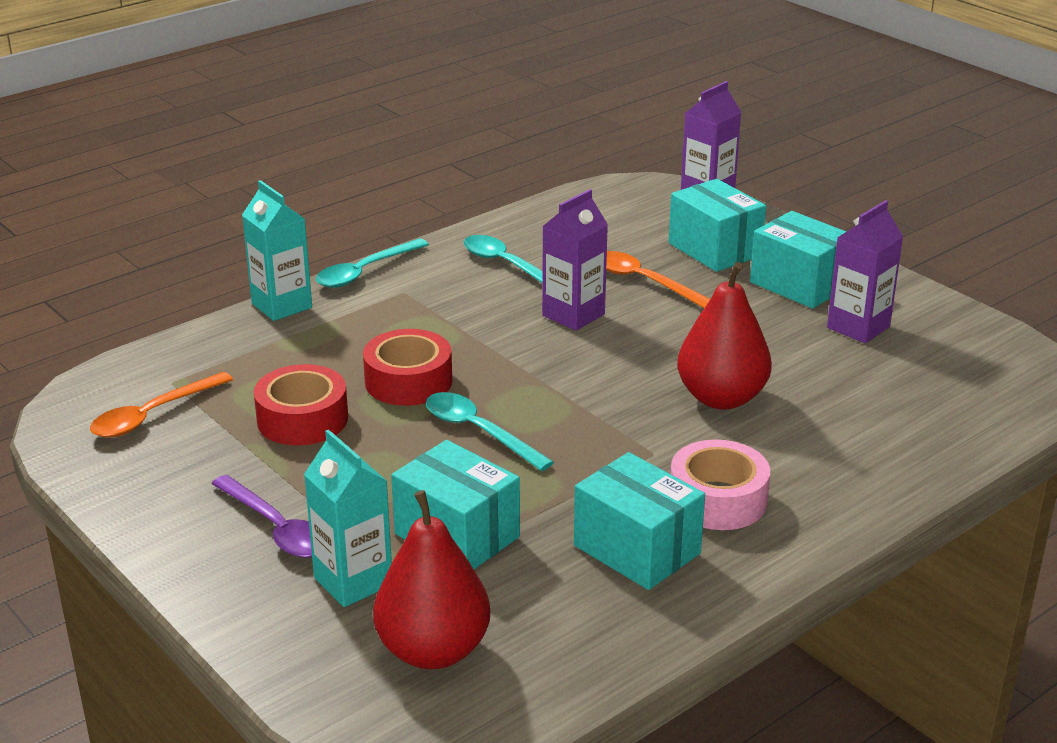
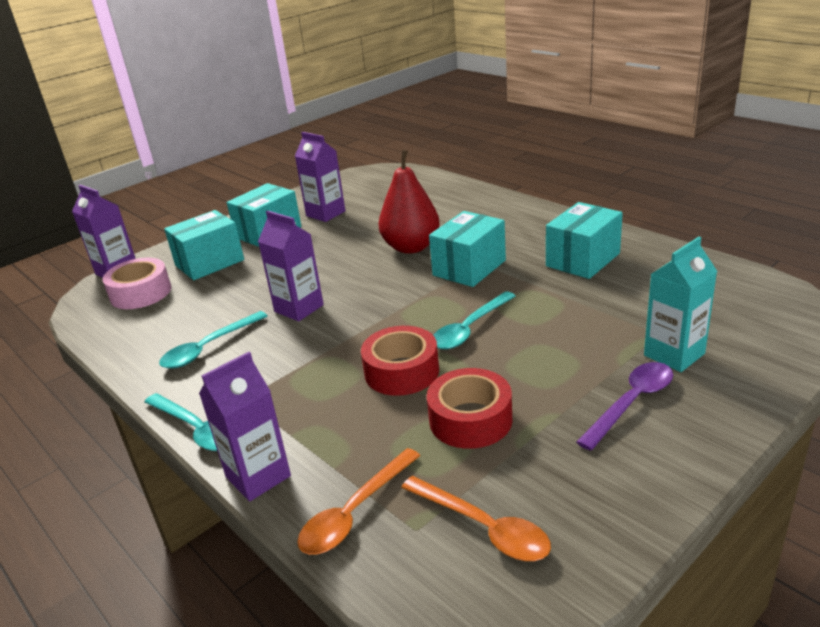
camera: 90 degrees left, 0 degrees up
(282, 305) = (258, 476): turquoise carton -> purple carton
(433, 650) = (722, 313): red pear -> none
(457, 535) = (599, 320): turquoise box -> turquoise box (469, 268)
(644, 281) = (252, 285): orange spoon -> orange spoon (355, 512)
(718, 500) = (522, 241): pink tape -> pink tape (141, 293)

